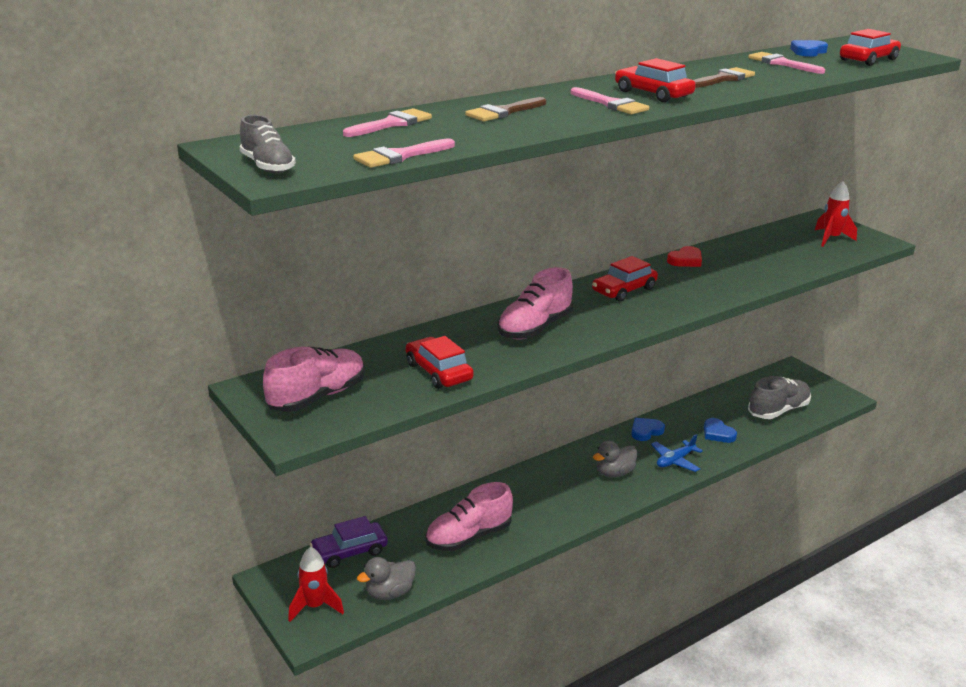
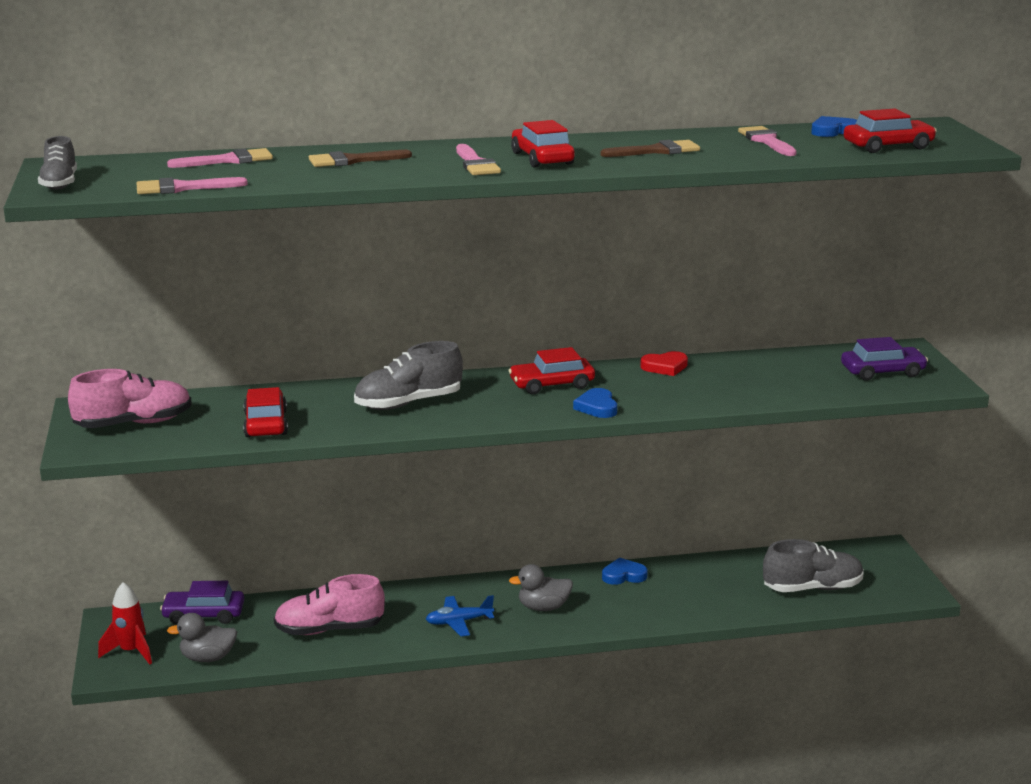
camera: 25 degrees right, 5 degrees down
(534, 328) = (408, 403): pink shoe -> grey shoe
(675, 461) = (626, 611): blue plane -> blue plane (458, 622)
(717, 433) = (708, 595): blue heart -> blue heart (597, 407)
(831, 239) = (882, 372): red rocket -> purple car

